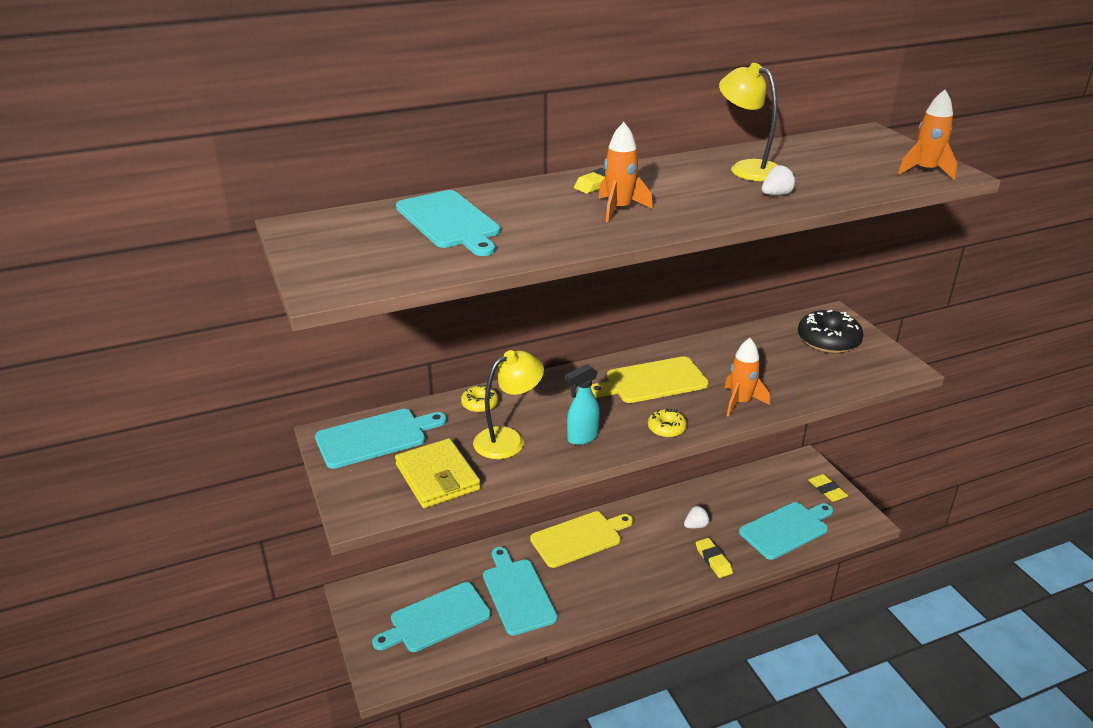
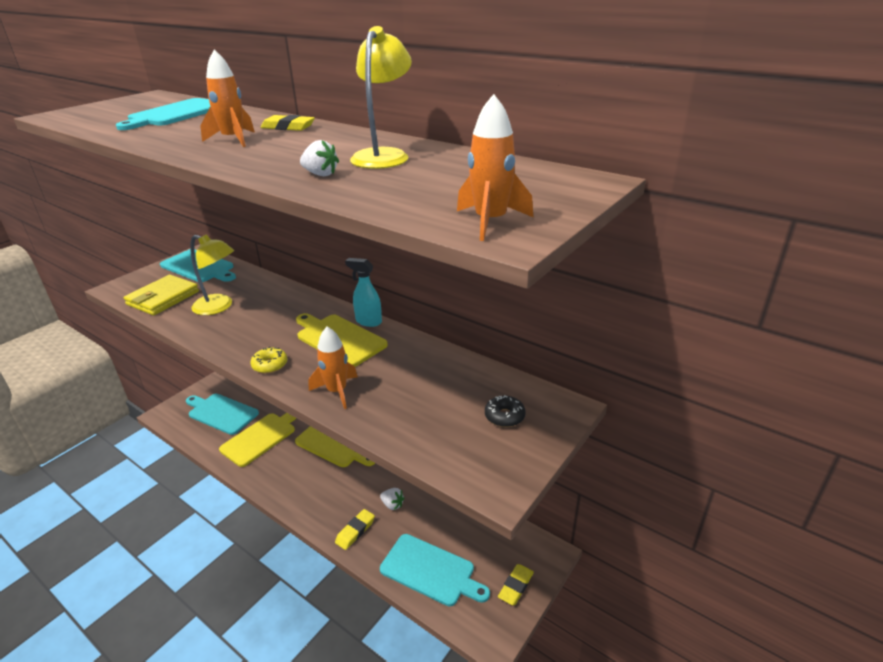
camera: 60 degrees right, 0 degrees up
(480, 404) = (258, 284): yellow donut -> none
(517, 593) = (260, 437): turquoise cutting board -> yellow cutting board
(582, 437) = (236, 333): turquoise spray bottle -> turquoise spray bottle (368, 321)
(828, 340) = (504, 416): black donut -> black donut, size x0.54

